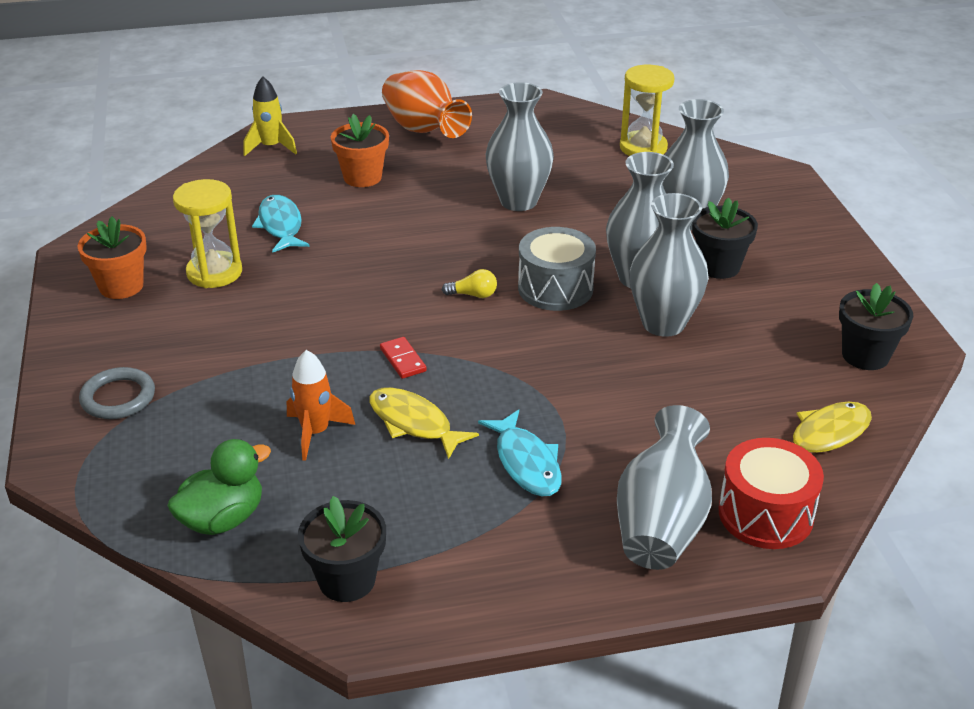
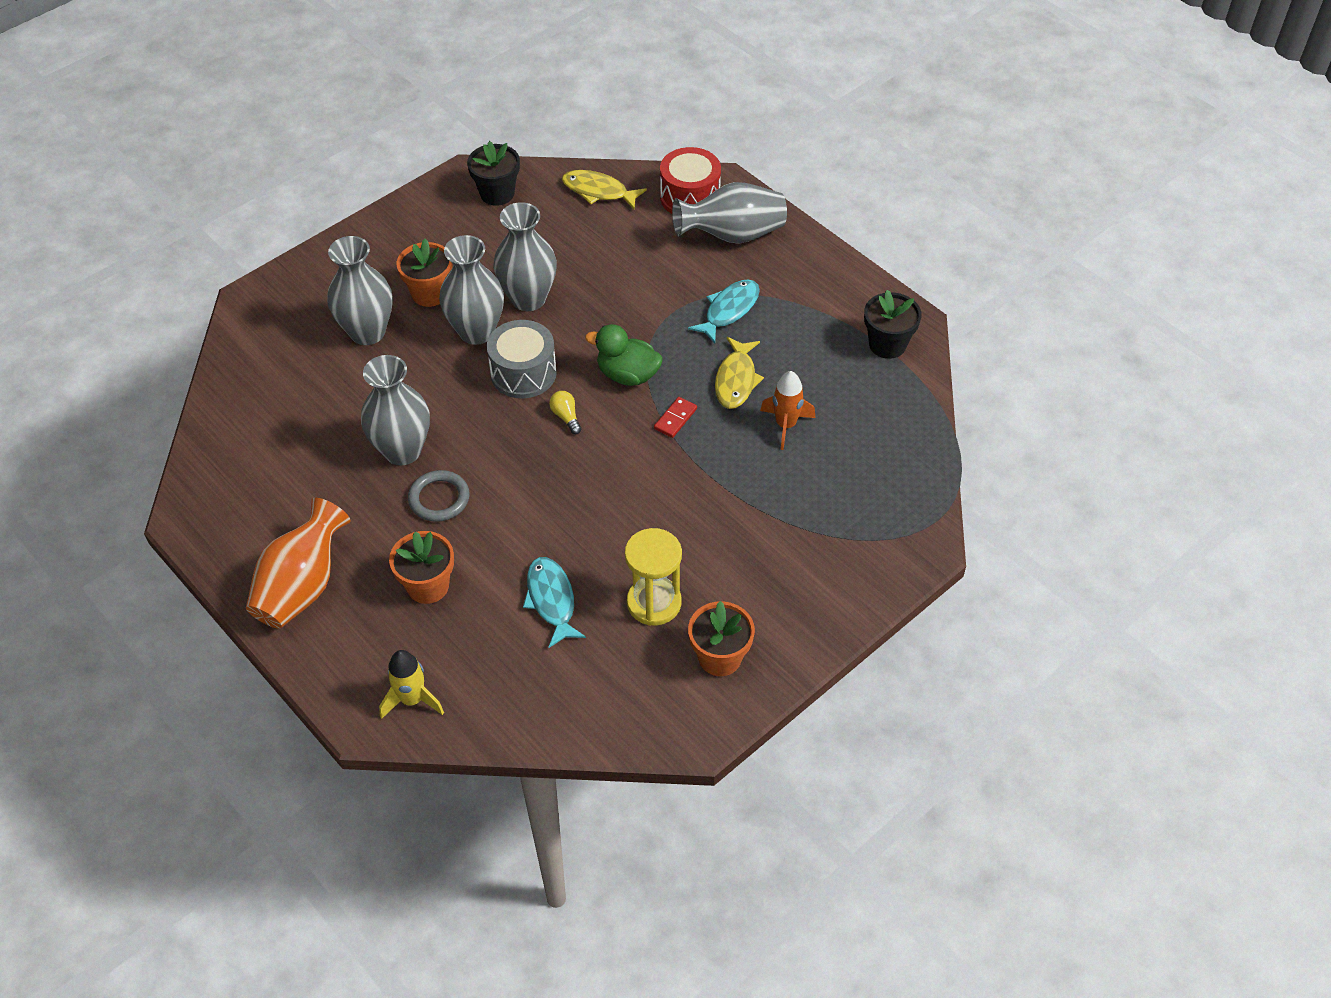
camera: 120 degrees left, 15 degrees up
(118, 397) = (842, 559): grey ring -> grey ring (439, 498)
(223, 519) = (894, 426): green duck -> green duck (627, 375)
(280, 225) = (551, 600): turquoise fish -> turquoise fish turned 120 degrees clockwise
(643, 148) = (249, 403): yellow hourglass -> none
(718, 266) = (430, 293): black flower pot -> orange flower pot

